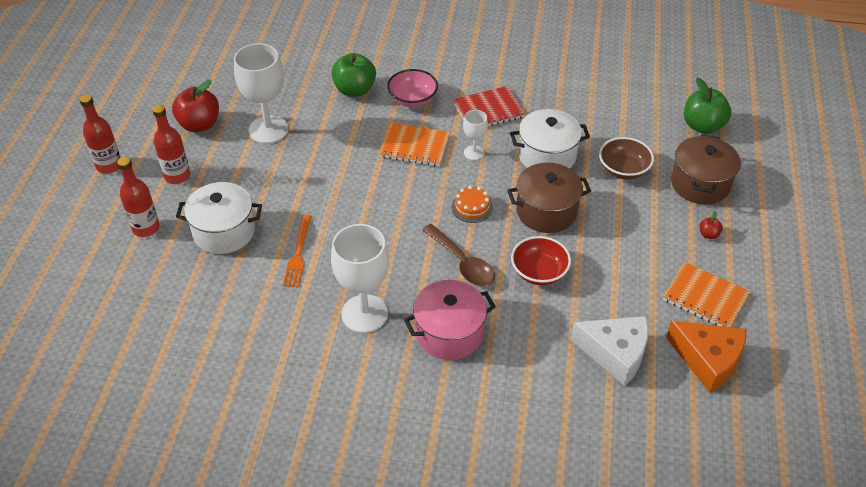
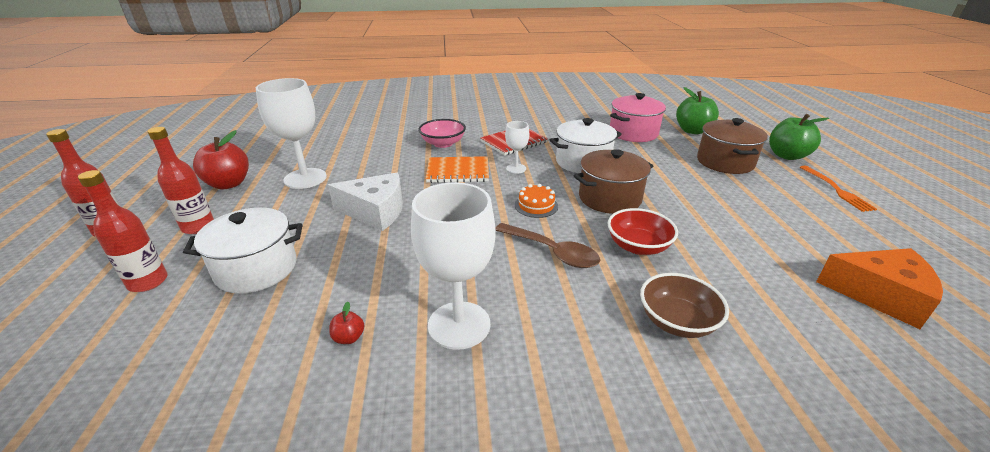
camera: 15 degrees left, 15 degrees down
(298, 254) = (355, 276): orange fork -> orange fork (837, 190)
(354, 90) = (387, 144): green apple -> green apple (787, 156)
(449, 333) = (577, 326): pink pot -> pink pot (633, 133)
(615, 353) = (781, 309): white cheese -> white cheese (375, 211)
(623, 169) = (654, 162): brown bowl -> brown bowl (677, 321)
(705, 297) = (815, 239): orange notebook -> none
(708, 234) = (766, 192): red apple -> red apple (349, 338)

